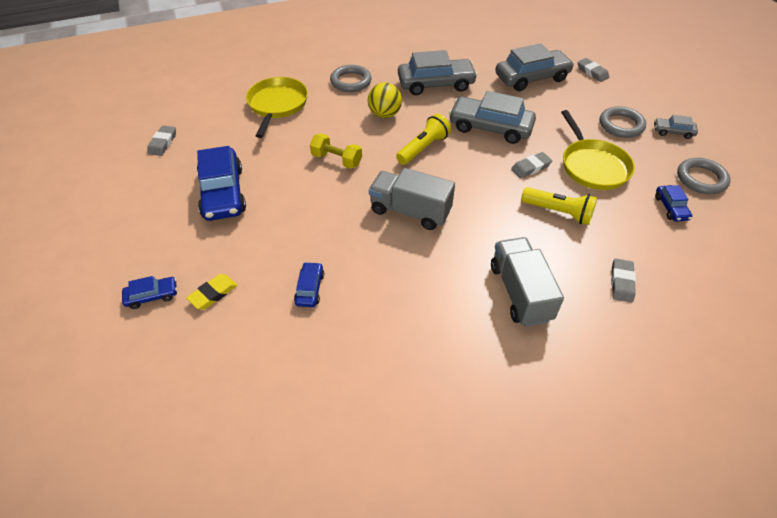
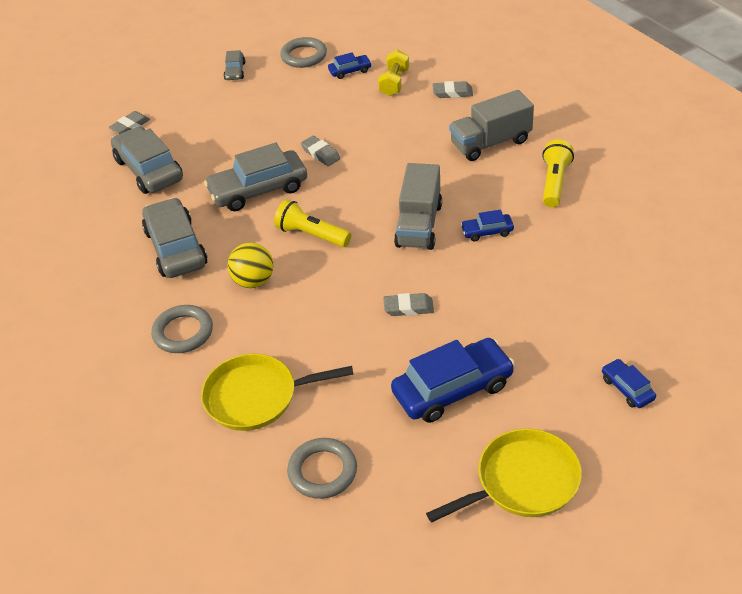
camera: 100 degrees left, 5 degrees down
(163, 143) = (380, 499): grey eraser -> grey eraser (408, 308)
(213, 294) = (598, 339): yellow eraser -> none
(310, 289) = (554, 270): blue car -> blue car (487, 231)
(337, 160) = (356, 302): yellow dumbbell -> yellow dumbbell (394, 83)
(490, 127) = (258, 190): grey car -> grey car turned 60 degrees clockwise
(558, 212) = (381, 131): yellow flashlight -> yellow flashlight (554, 182)
(593, 166) = (305, 115): yellow pan -> yellow pan (522, 481)
(621, 125) = (231, 102): grey ring -> grey ring (322, 471)

